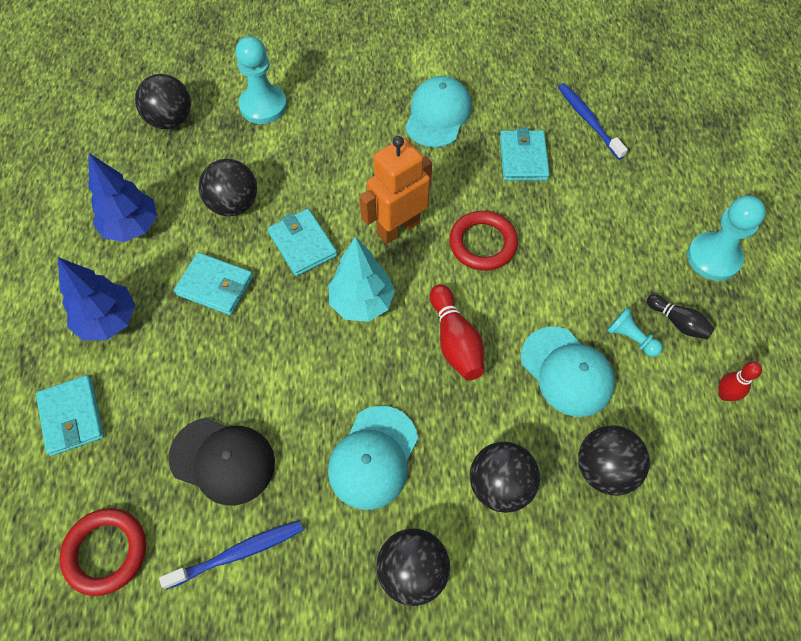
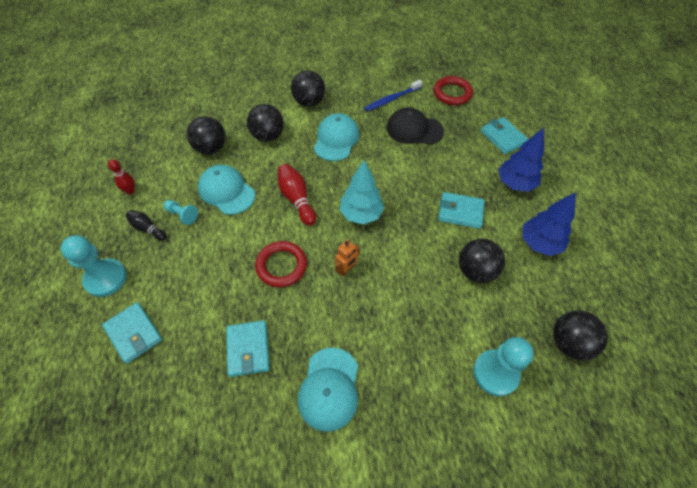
camera: 170 degrees right, 5 degrees down
(302, 244) = (413, 247): turquoise wallet -> turquoise wallet (134, 333)
(398, 228) = (346, 269): orange robot -> orange robot, size x0.51
(588, 121) = (182, 404): blue toothbrush -> none

